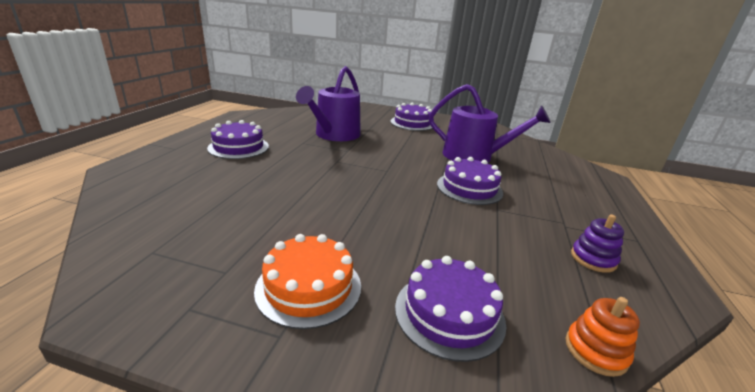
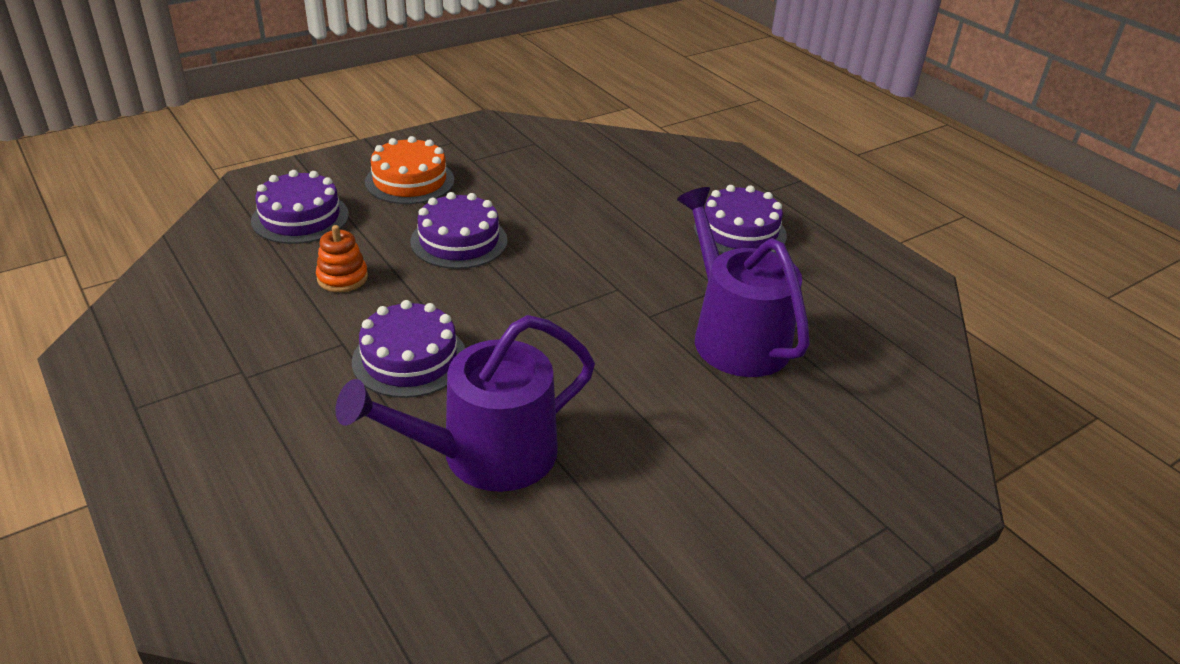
camera: 130 degrees right, 10 degrees up
(412, 123) = (742, 498): purple cake -> purple cake (459, 241)
(593, 259) = (194, 337): purple stacking toy -> none
(595, 351) = (180, 251): orange stacking toy -> orange stacking toy (342, 278)

